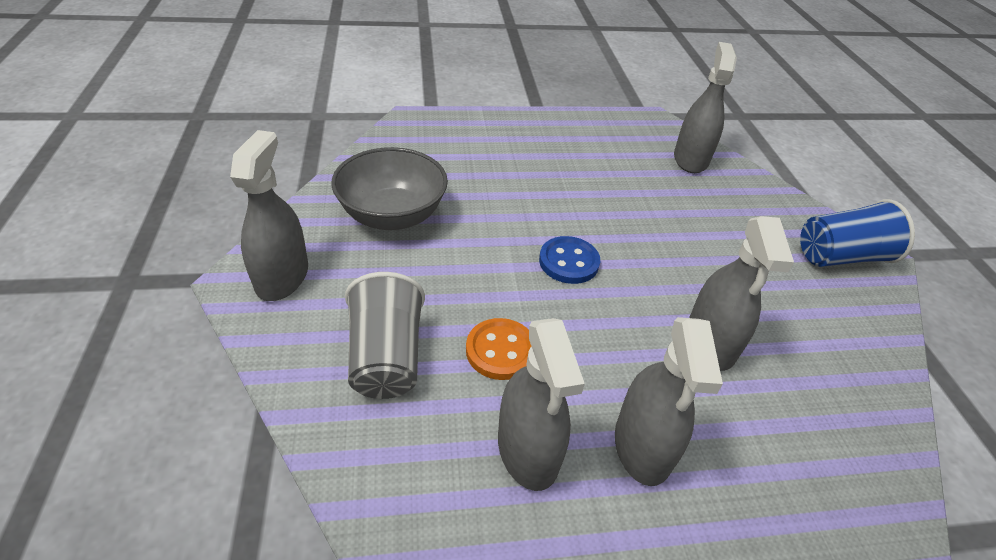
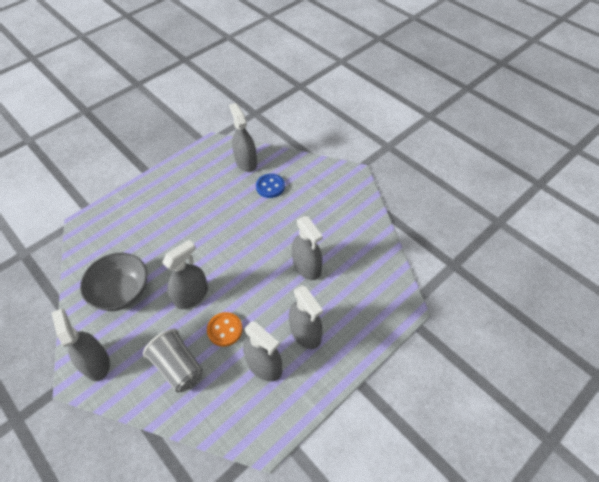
camera: 30 degrees left, 10 degrees up
(485, 273) = (191, 295): none -> grey spray bottle
(569, 262) = (225, 264): blue button -> blue button (270, 186)
(840, 257) = (338, 184): blue cup -> none

